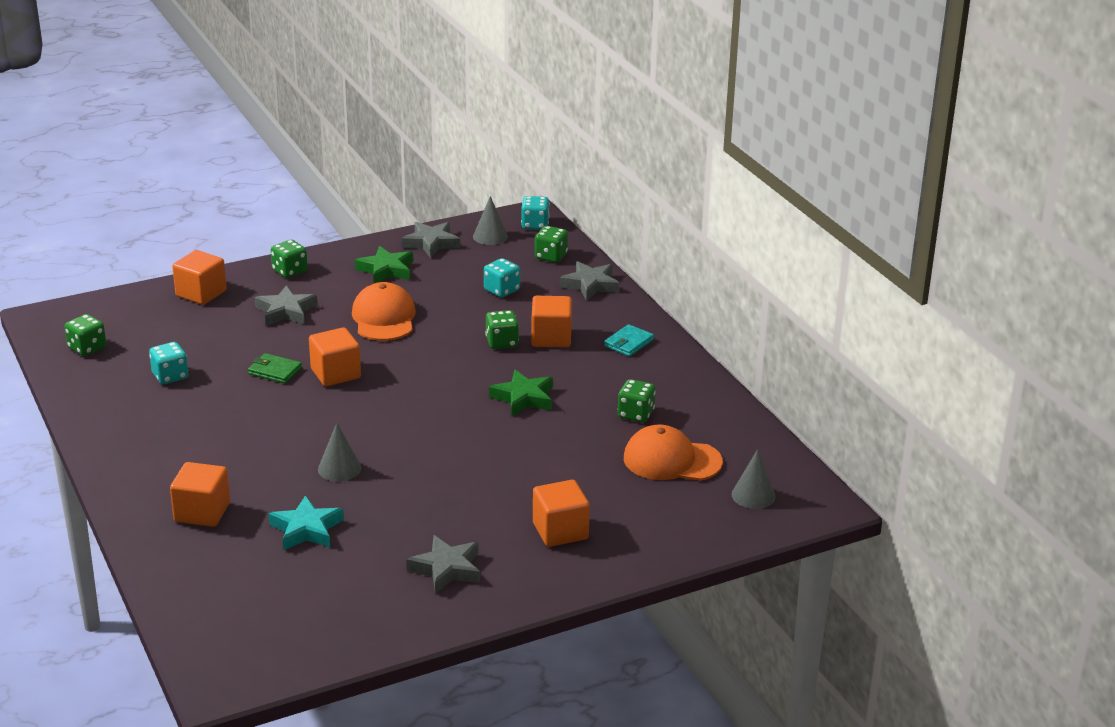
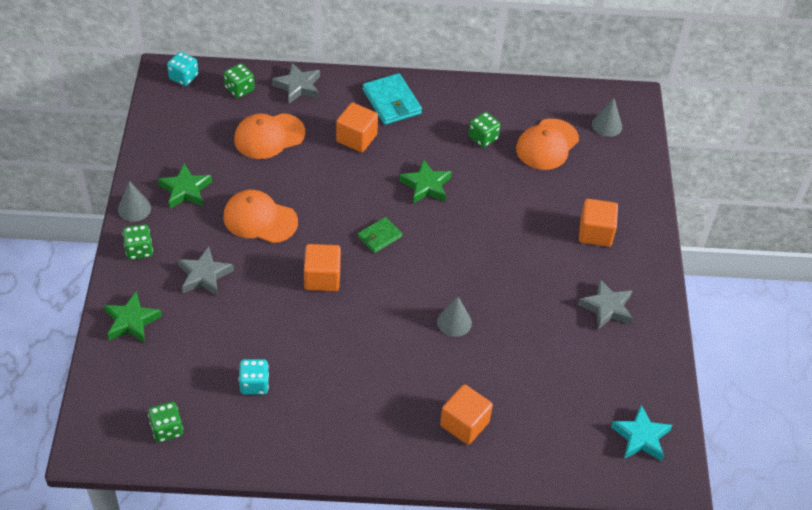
camera: 65 degrees left, 20 degrees up
(201, 293) = (131, 321): orange cube -> green star
(275, 371) = (293, 314): green wallet -> green wallet (379, 236)
(306, 529) = (520, 368): turquoise star -> turquoise star (641, 437)
(431, 243) = (163, 147): grey star -> none
(490, 236) = (181, 109): grey cone -> grey cone (134, 208)
(502, 290) = (269, 136): turquoise dice -> orange cap
(502, 342) = (344, 167): green dice -> none
(628, 343) = (391, 102): turquoise wallet -> turquoise wallet, size x1.64

